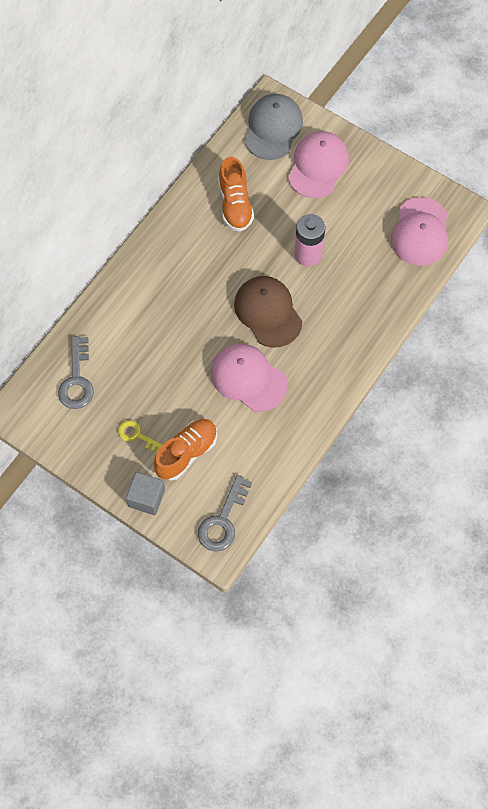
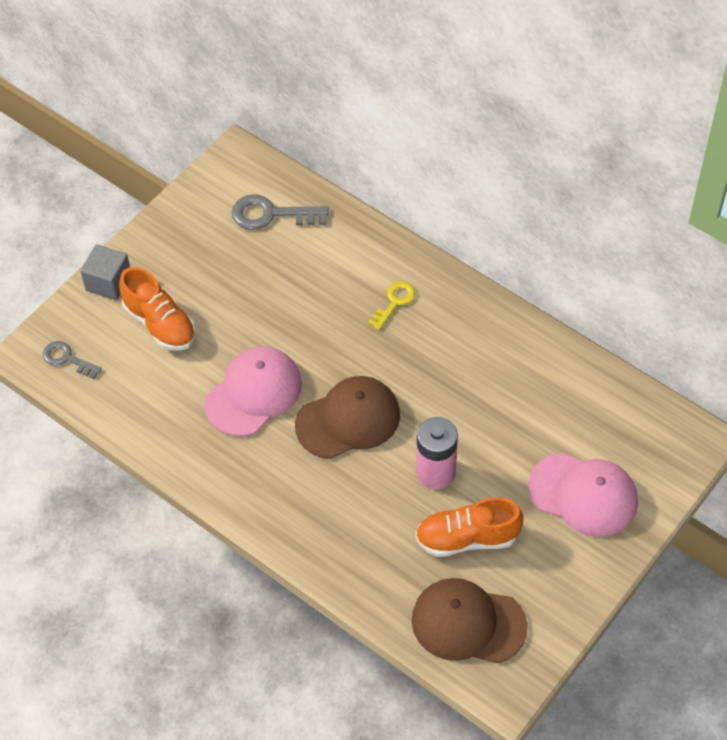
camera: 95 degrees right, 10 degrees down
(137, 436) = (190, 274): yellow key -> yellow key (394, 302)
(223, 520) = (67, 359): grey key -> grey key, size x0.63
(235, 205) = (518, 388): orange shoe -> orange shoe (467, 538)
(273, 128) = (648, 440): grey cap -> none
(420, 232) = (468, 623): pink cap -> brown cap

